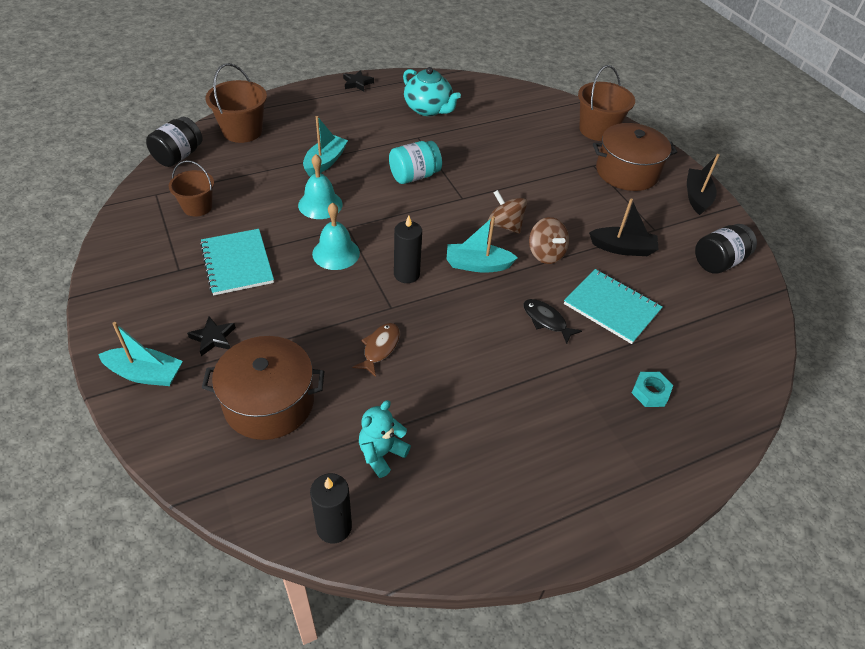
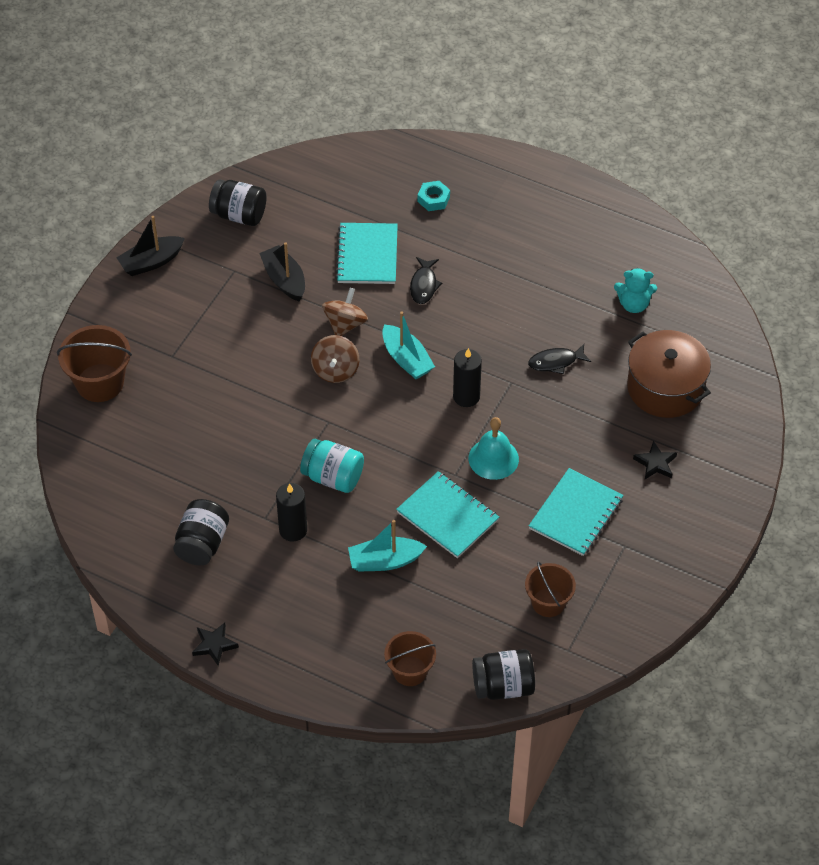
camera: 125 degrees left, 5 degrees up
(145, 374) = (723, 474): turquoise boat -> none
(242, 131) = (410, 671): brown bucket -> brown bucket, size x0.66
(320, 204) = (447, 516): turquoise bell -> turquoise notebook
(334, 527) = (702, 293): black candle -> black candle (293, 530)
(380, 348) = (555, 362): brown fish -> black fish
(428, 109) = (202, 544): turquoise teapot -> black jar
(627, 172) = (158, 326): brown pot -> none

